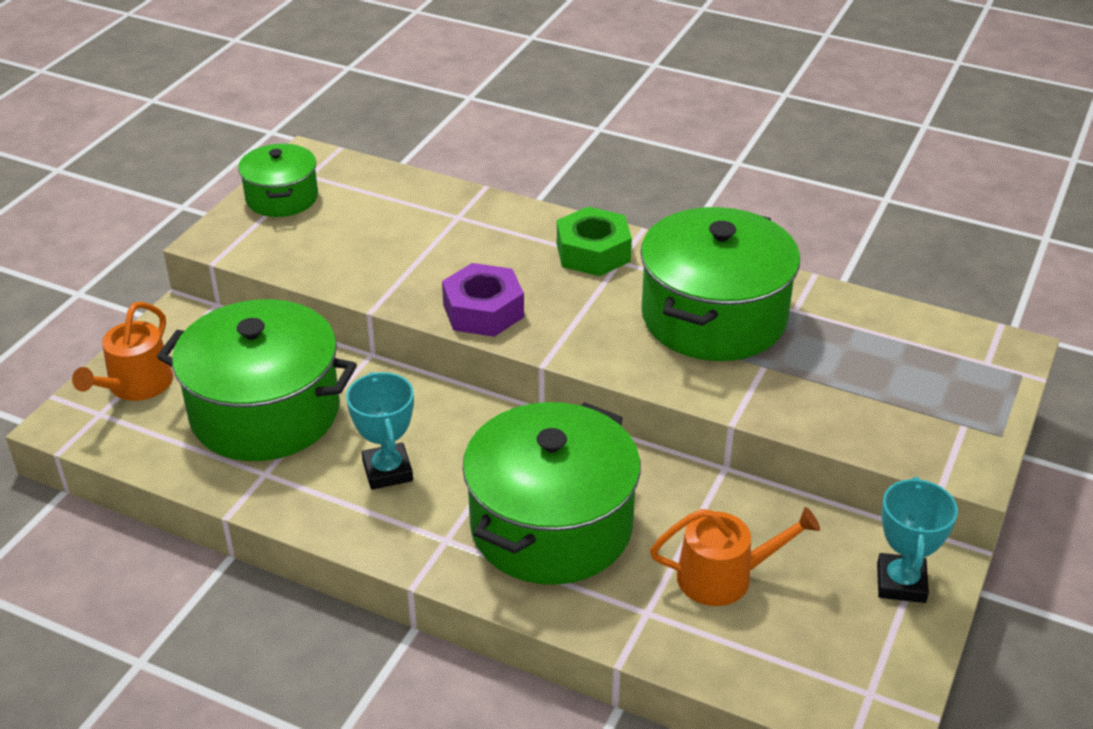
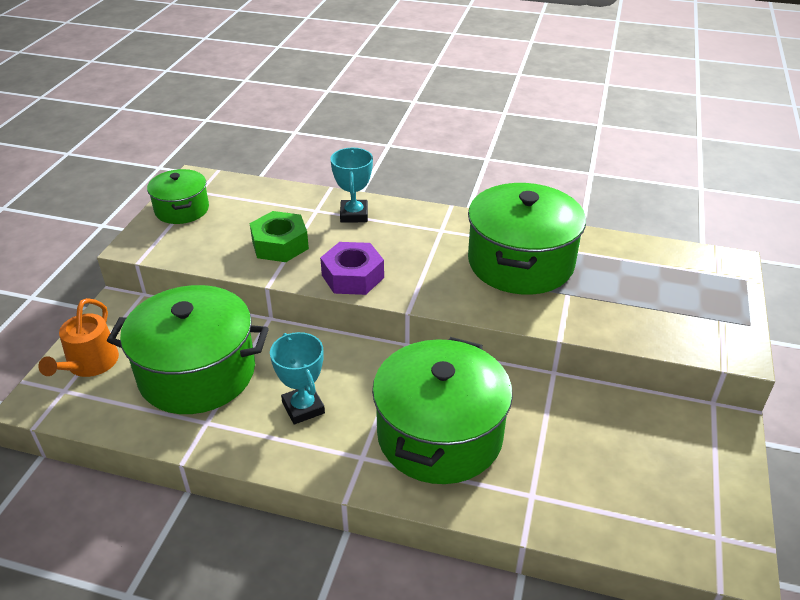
camera: 10 degrees left, 0 degrees up
(593, 252) = (420, 226): green nut -> green nut (280, 245)
(724, 576) = (580, 458): orange watering can -> none
(901, 583) = (708, 444): turquoise trophy -> turquoise trophy (354, 215)

